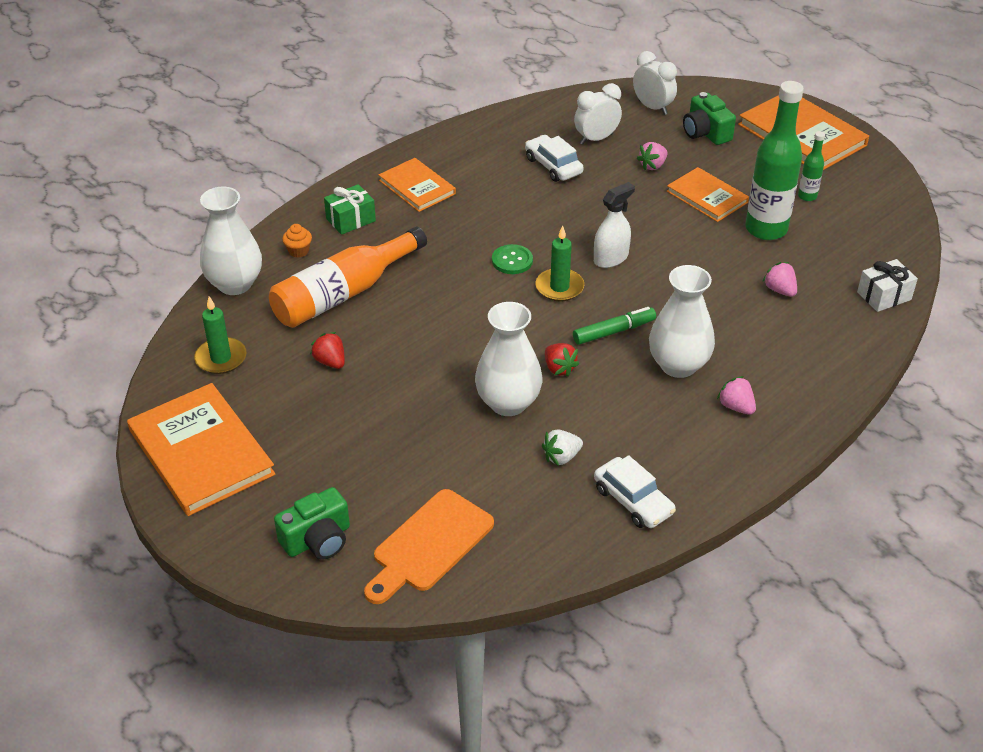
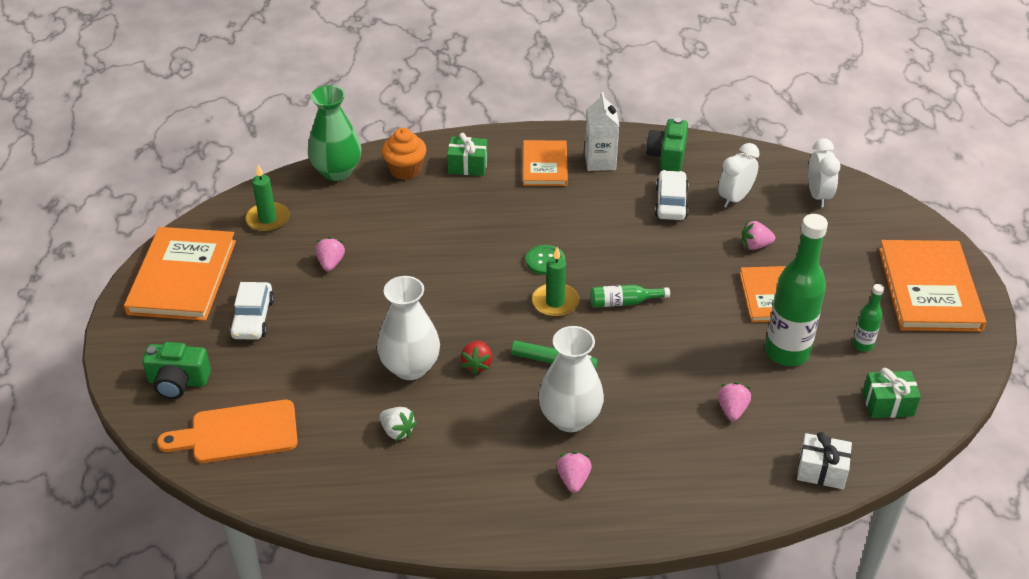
camera: 40 degrees right, 0 degrees up
(235, 284) = (337, 171): white vase -> green vase
(298, 251) = (405, 170): orange cupcake -> orange cupcake, size x1.70
(330, 362) = (331, 263): red strawberry -> pink strawberry
(343, 293) = (398, 218): orange bottle -> none
(458, 162) = (600, 161): none -> white carton
(561, 457) = (397, 431): white strawberry -> white strawberry turned 150 degrees counterclockwise
(596, 139) = (734, 198): white clock -> white clock turned 60 degrees counterclockwise
(611, 258) = (624, 302): white spray bottle -> green bottle
(633, 501) = (406, 498): white car -> white car (253, 318)
(705, 133) = (839, 241): green camera -> green camera (667, 156)
(869, 227) = (888, 404): none -> green gift

